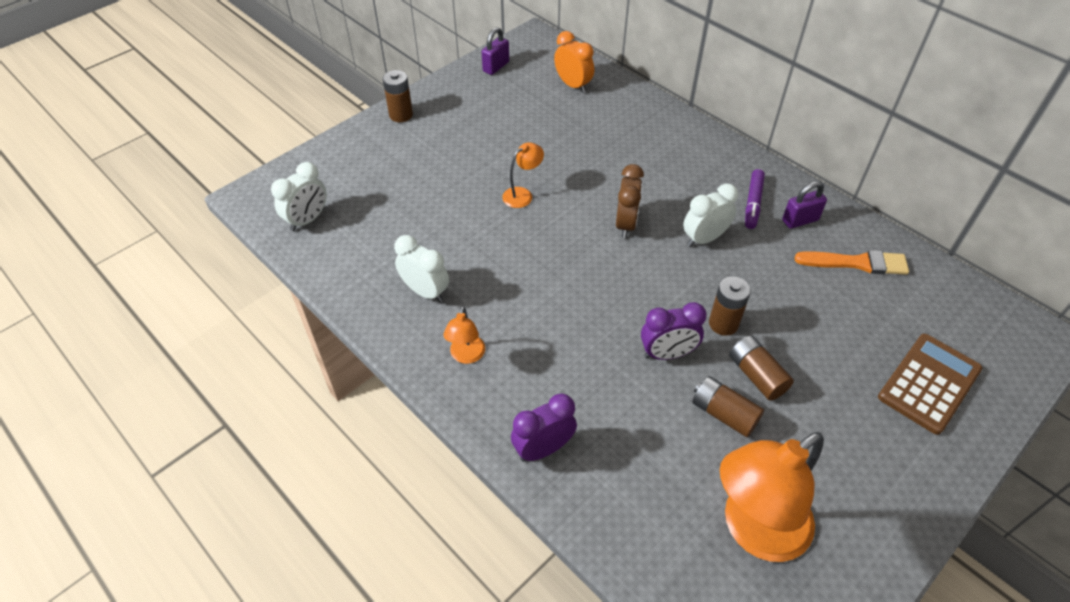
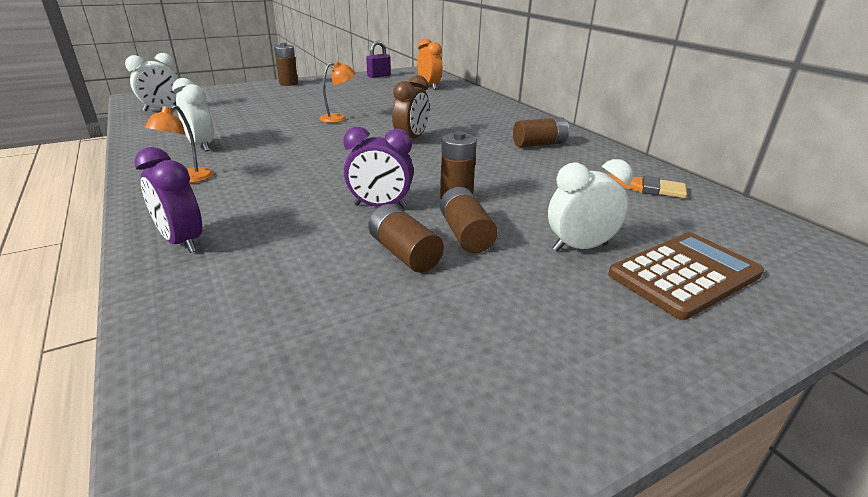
camera: 15 degrees right, 20 degrees down
(543, 449) = (182, 242): purple clock -> purple clock turned 120 degrees counterclockwise
(704, 238) = (477, 154): white clock -> white clock (580, 247)
(753, 203) = (539, 144): purple marker -> brown battery
(754, 530) = (355, 357): orange lamp -> none
(800, 220) = (581, 157): purple padlock -> none

